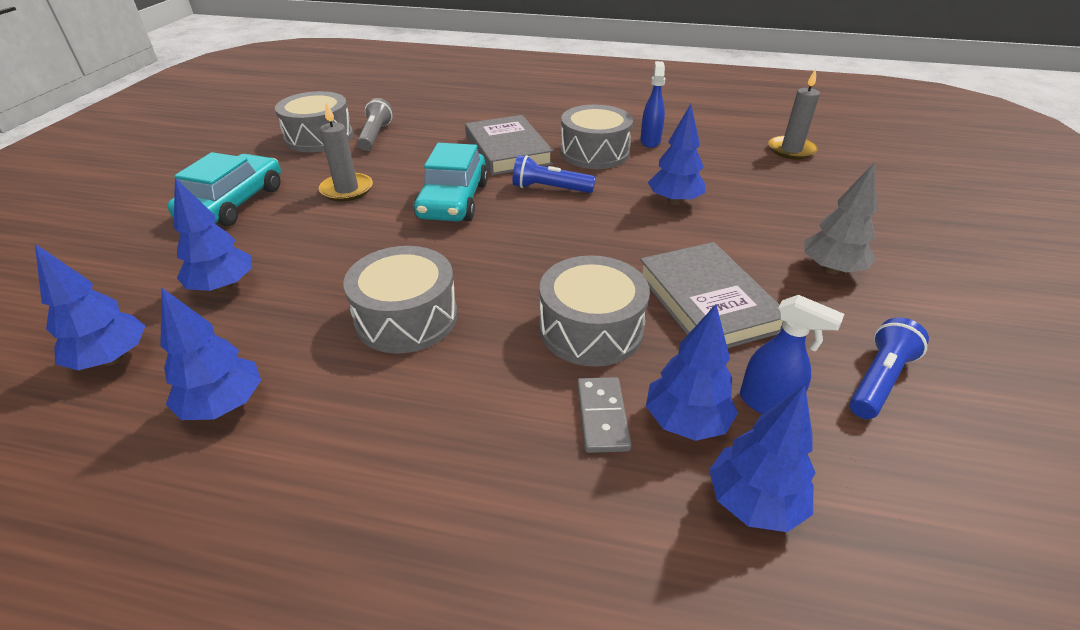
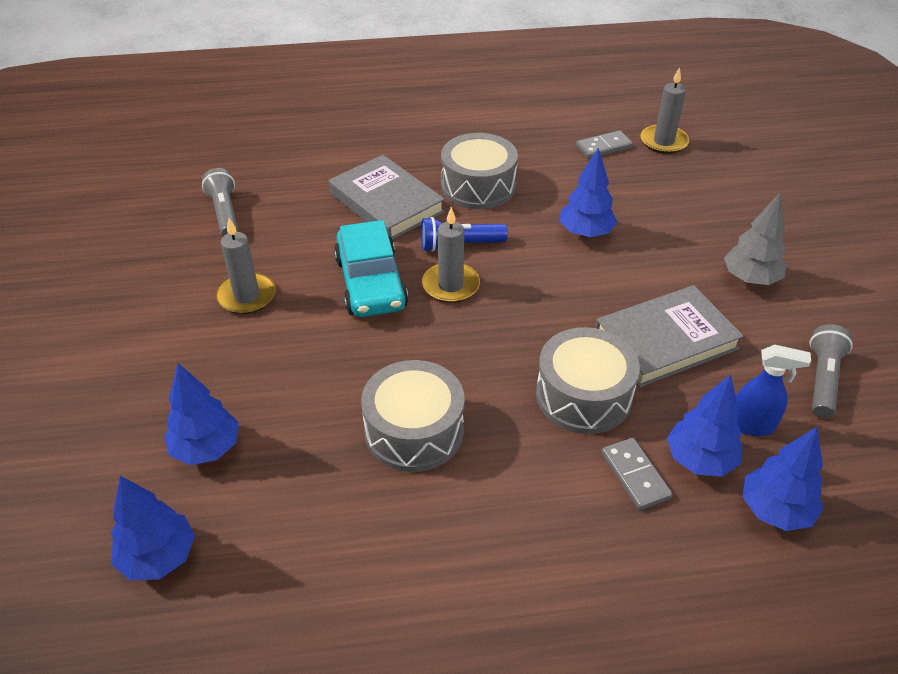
camera: 20 degrees left, 5 degrees up
(224, 405) = (310, 566): blue tree -> none
(233, 203) = (131, 345): turquoise car -> none
(319, 137) = (159, 230): grey drum -> none
(521, 215) = (450, 285): none -> grey candle
(650, 141) = (525, 158): blue spray bottle -> none
(707, 302) = (665, 340): grey book -> grey book turned 75 degrees counterclockwise
(729, 145) = (604, 147): none -> grey domino
(879, 380) = (822, 379): blue flashlight -> grey flashlight

